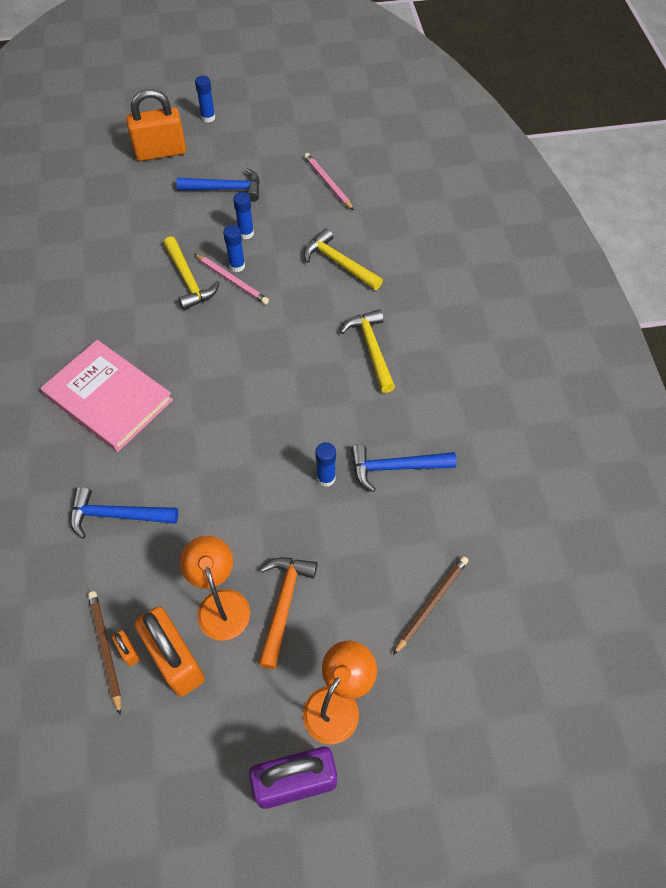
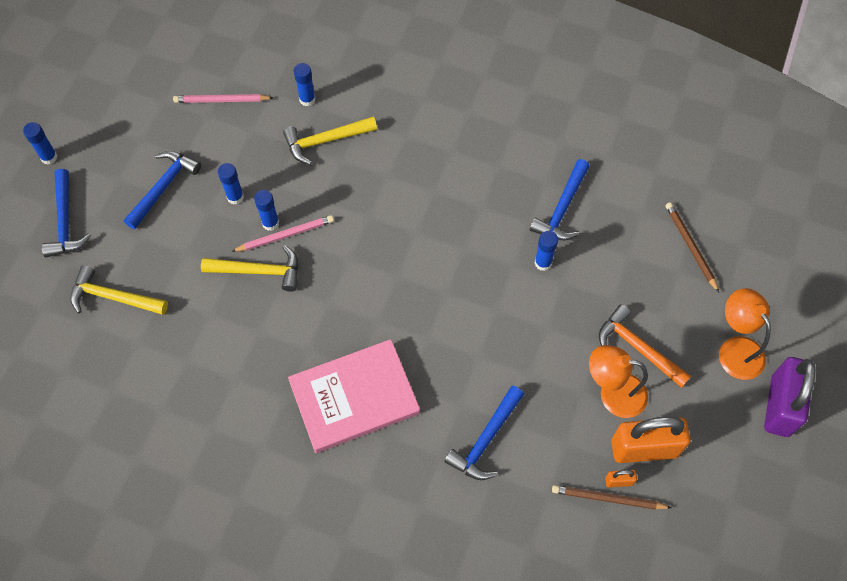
camera: 60 degrees left, 5 degrees up
(161, 152) = (65, 221): orange padlock -> blue hammer
(370, 233) = (307, 99): none -> blue glue stick
(371, 349) = (436, 165): yellow hammer -> yellow hammer (114, 297)

